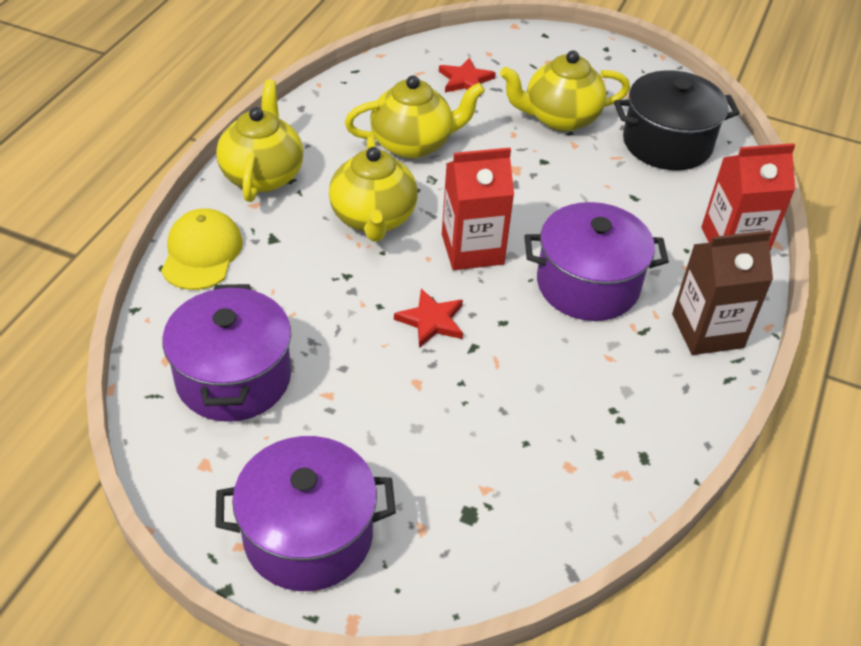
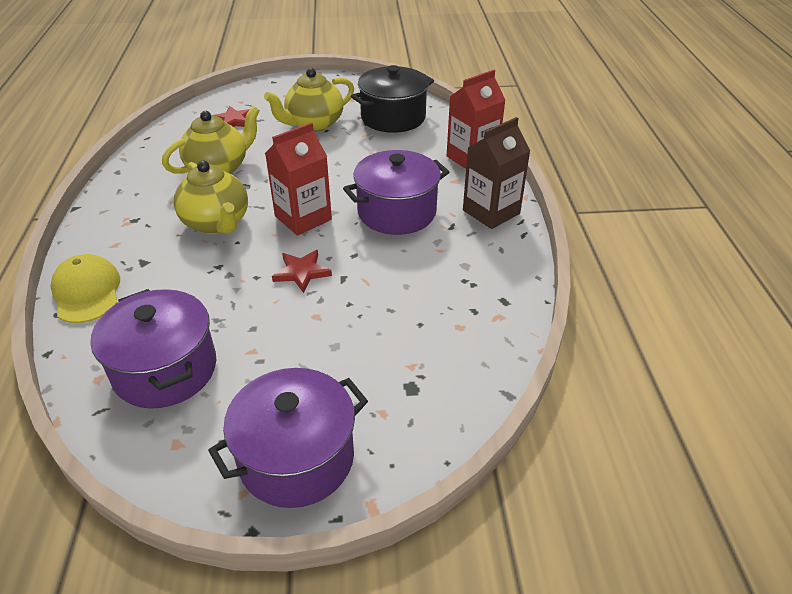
camera: 25 degrees left, 5 degrees down
(263, 175) = (110, 223): yellow teapot -> none

